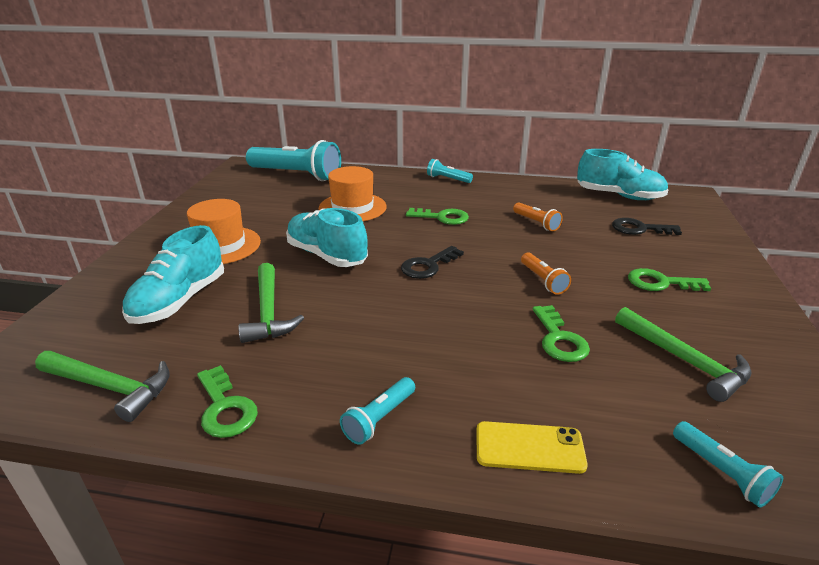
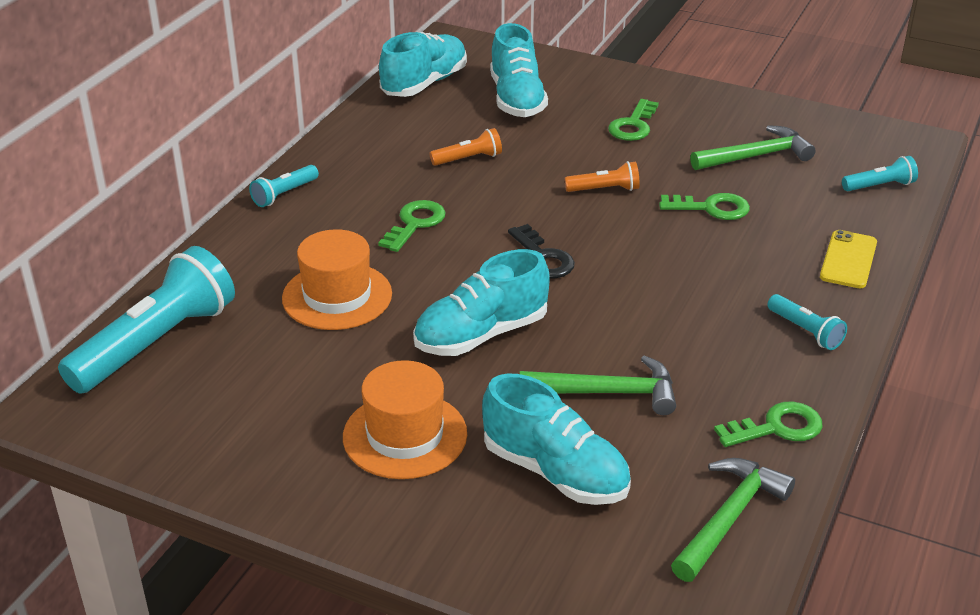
camera: 75 degrees left, 5 degrees up
(639, 229) = (517, 99): black key -> turquoise shoe

